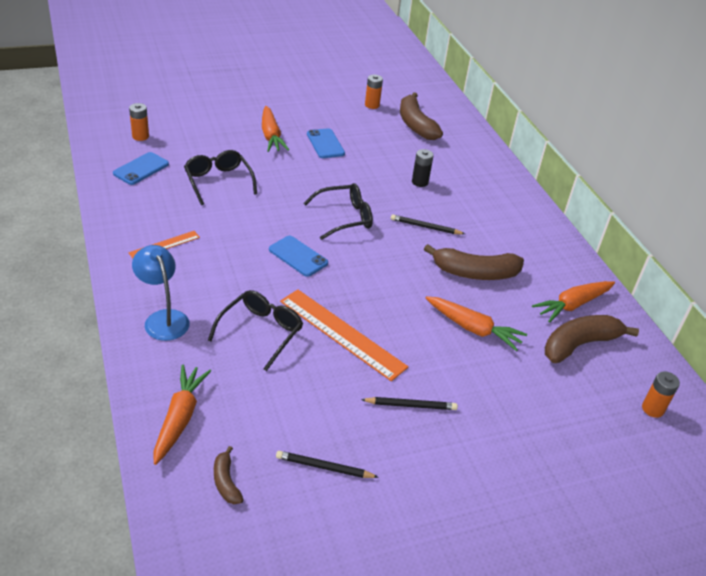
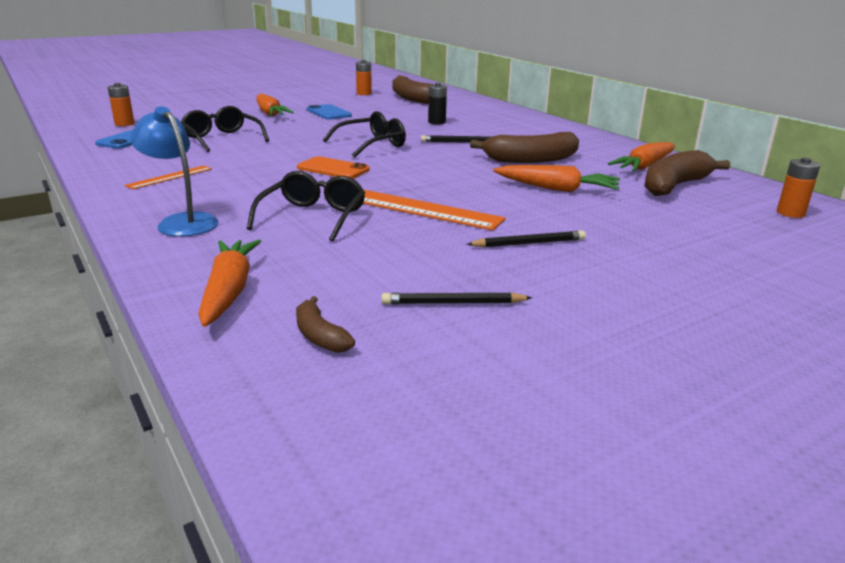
camera: 10 degrees left, 15 degrees down
(298, 256) = (333, 169): blue phone -> orange phone

